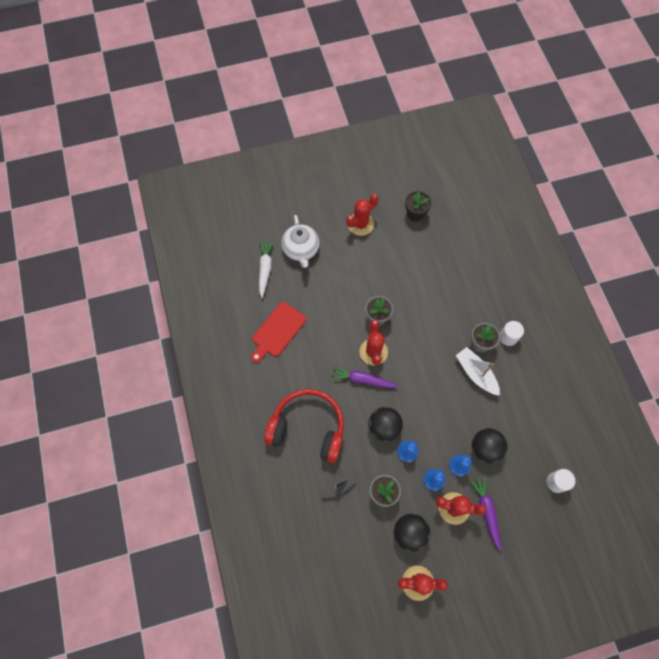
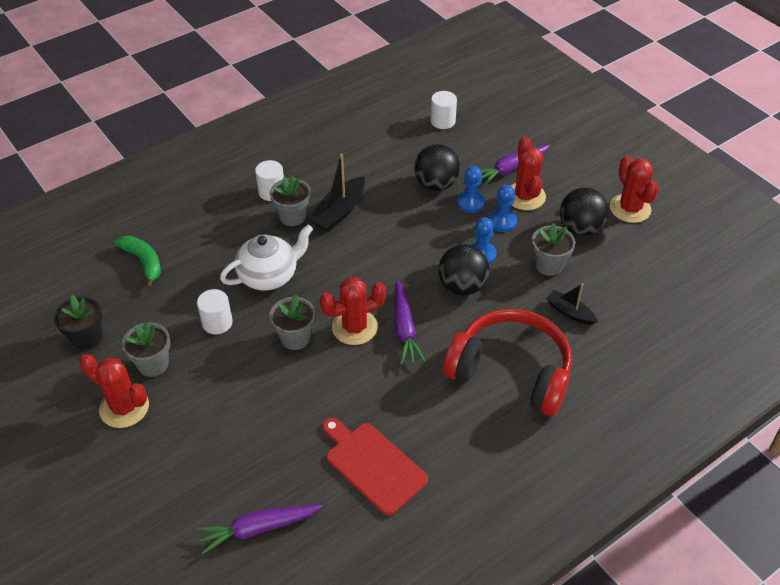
camera: 110 degrees left, 20 degrees down
(265, 269) = (258, 528): white carrot -> purple carrot
(277, 331) = (373, 465): red cutting board -> red cutting board turned 150 degrees counterclockwise
(301, 249) = (201, 483): white teapot -> white teapot (269, 275)
(308, 428) = (511, 372): red headphones -> red headphones turned 120 degrees clockwise
(385, 242) = (153, 364): none -> grey flower pot
(403, 279) = (217, 323): none -> white cylinder
(465, 250) = (143, 262): none -> green banana
(476, 374) = (339, 212): white boat -> black boat

